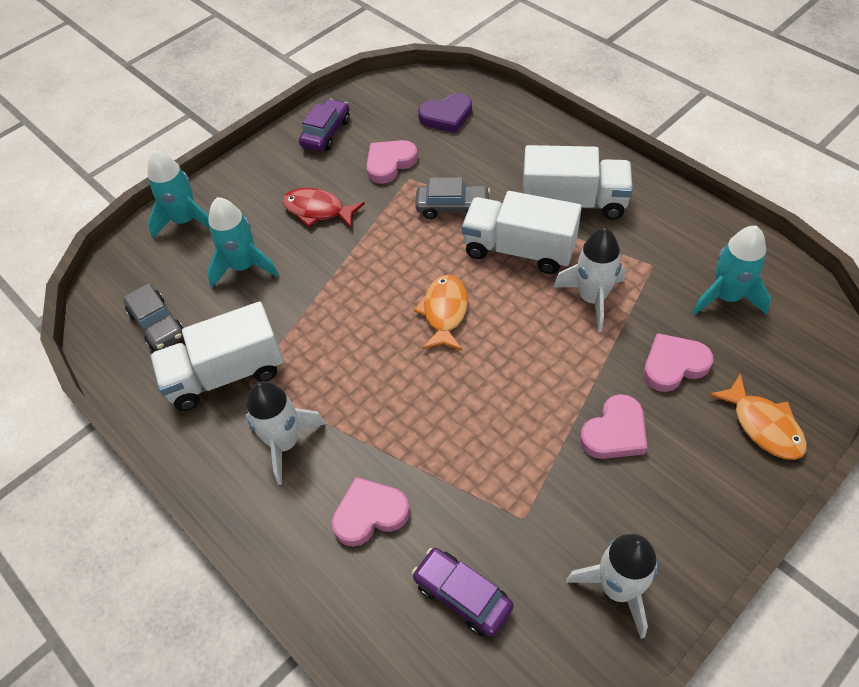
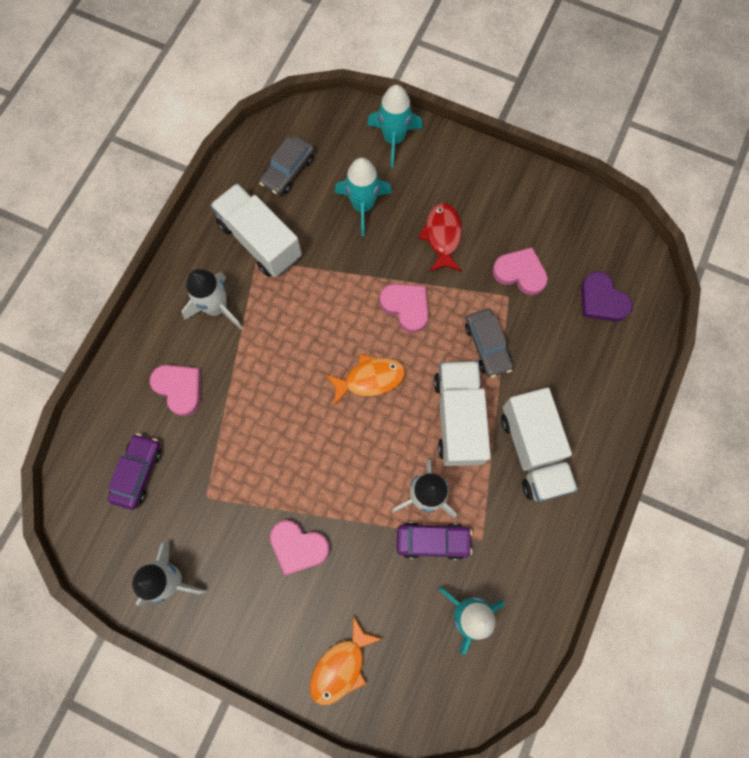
camera: 65 degrees right, 20 degrees up
(326, 133) = (537, 203): purple car -> purple car (432, 541)
(673, 365) = (378, 581): pink heart -> pink heart (406, 307)

